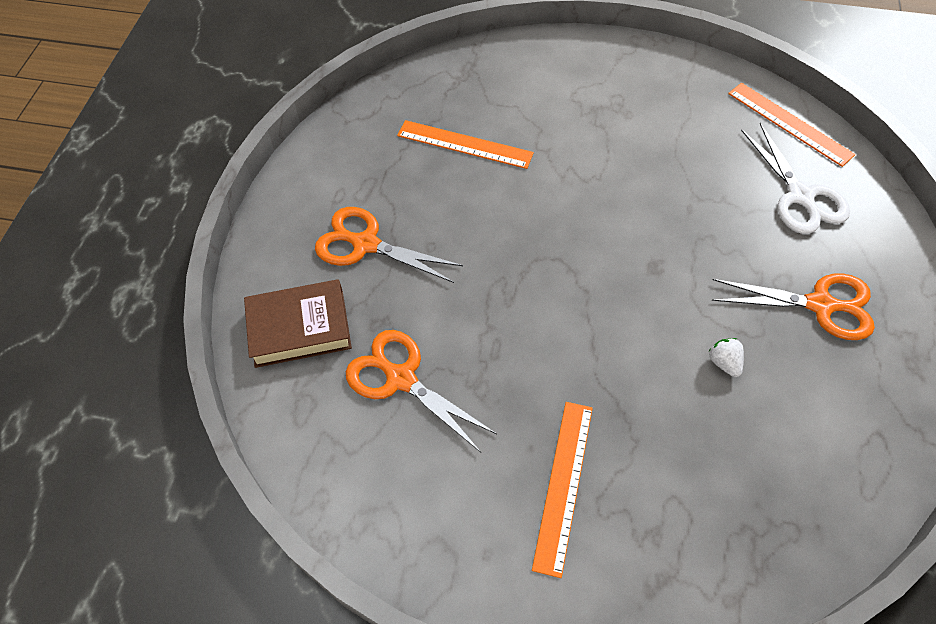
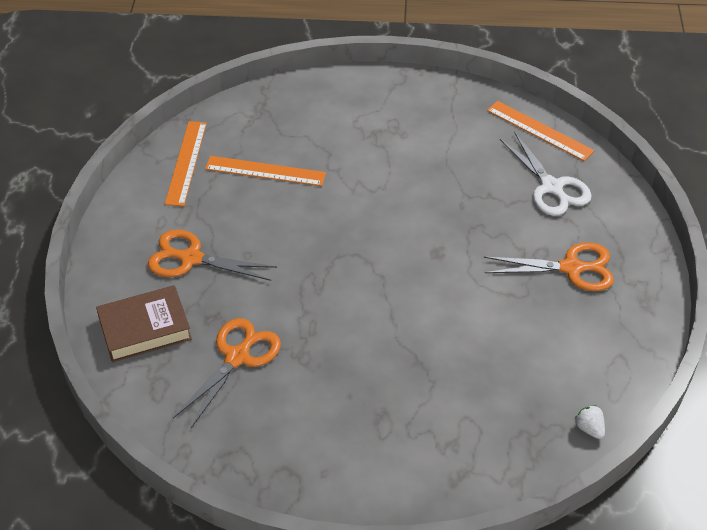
camera: 10 degrees left, 10 degrees down
(401, 379) = (237, 357): orange scissors -> orange scissors turned 90 degrees clockwise
(563, 485) = (378, 418): orange ruler -> orange ruler (186, 162)
(724, 363) = (498, 318): white strawberry -> white strawberry (589, 428)

